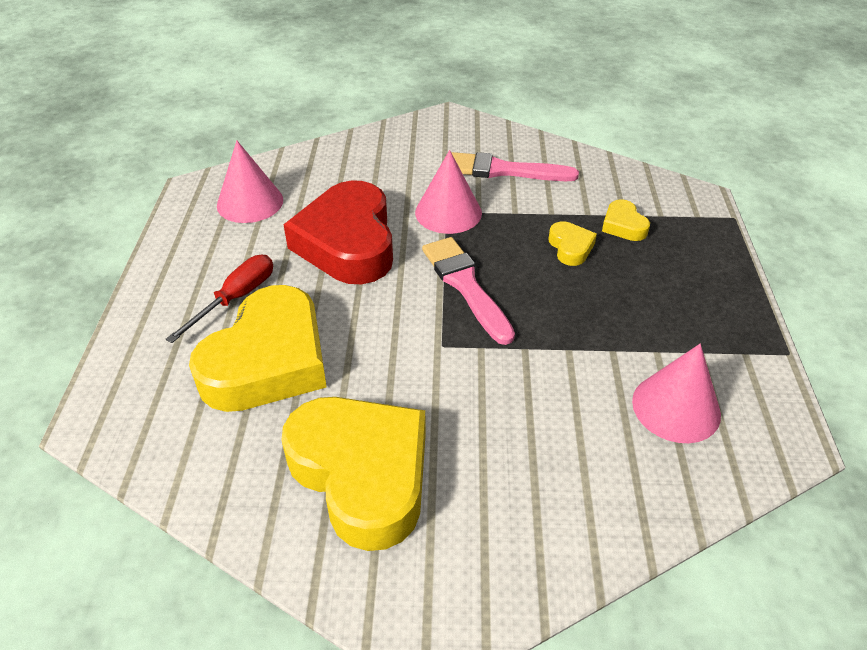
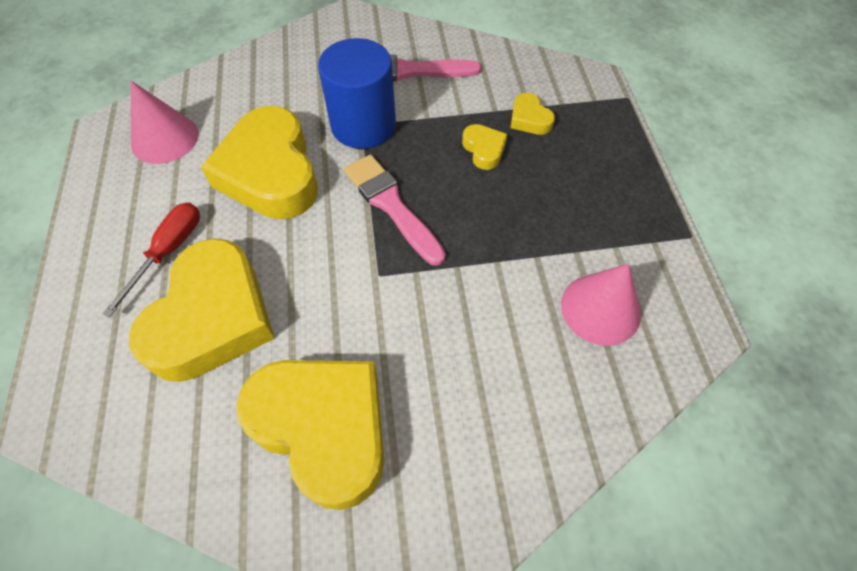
camera: 10 degrees left, 15 degrees up
(348, 243) = (270, 173): red heart -> yellow heart
(448, 212) = (363, 125): pink cone -> blue cylinder

